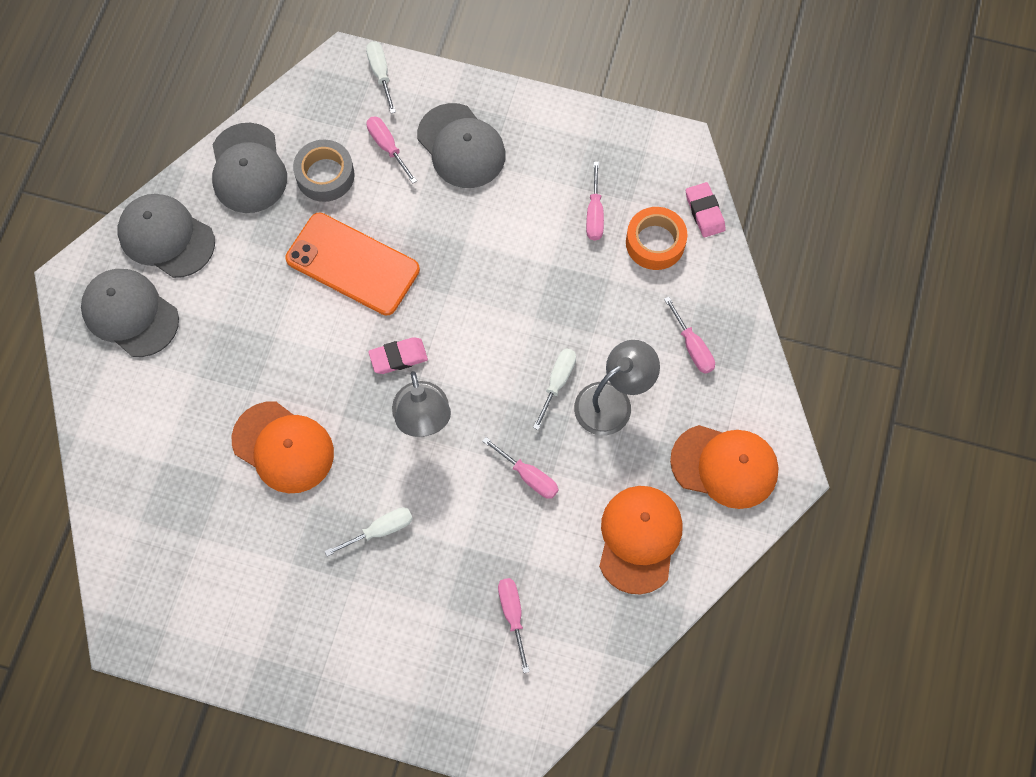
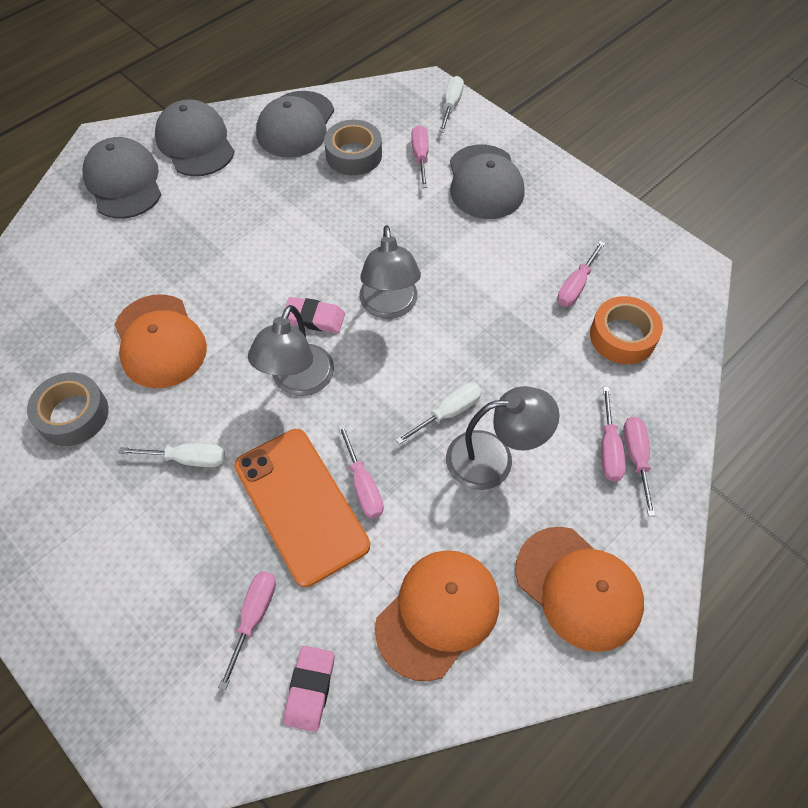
camera: 30 degrees right, 10 degrees down
(260, 547) = (73, 415): none -> grey tape
(352, 264) = (328, 228): orange phone -> orange phone (301, 505)
(454, 313) = (389, 306): none -> grey lamp
(704, 212) = (689, 333): pink eraser -> pink eraser (310, 689)
(716, 344) = (636, 459): none -> pink screwdriver

